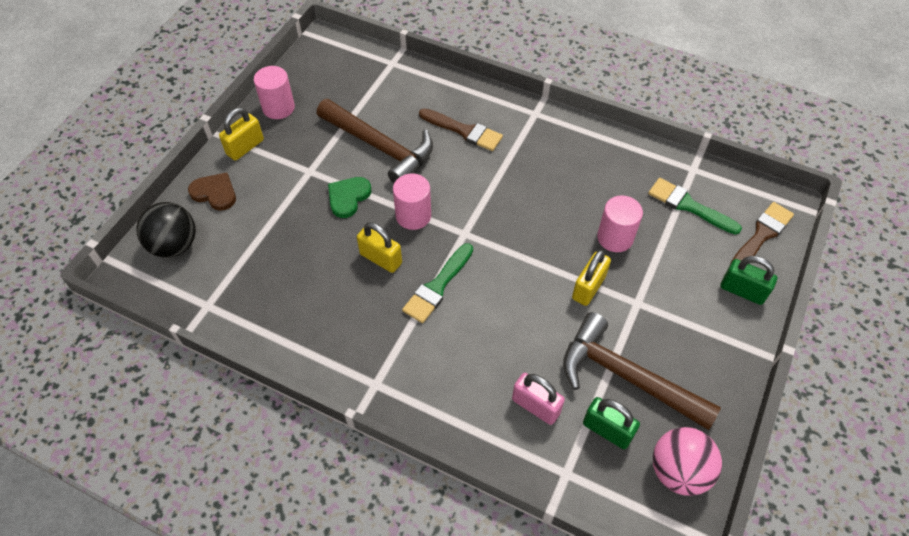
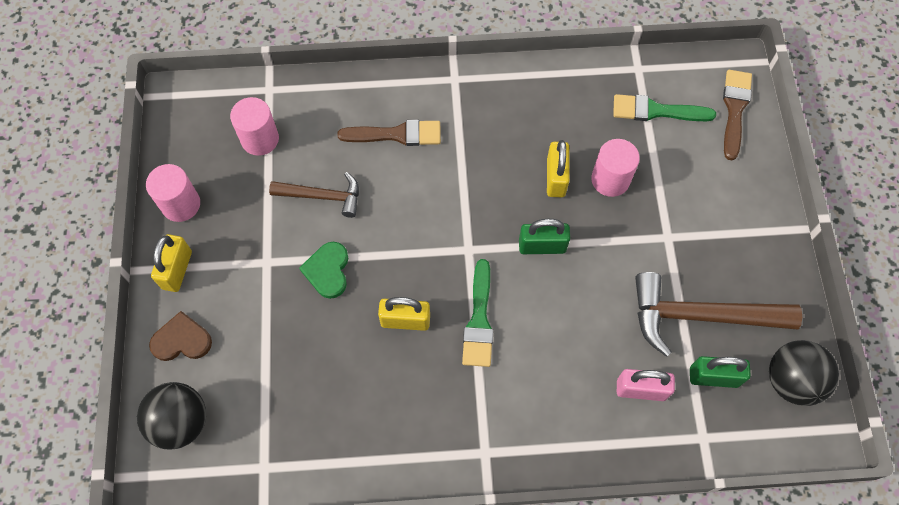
camera: 30 degrees left, 10 degrees up
(380, 147) = (322, 196): brown hammer -> brown hammer, size x0.59
(413, 215) = (407, 256): pink cylinder -> pink cylinder (260, 139)
(588, 287) = (617, 245): yellow padlock -> yellow padlock (555, 178)
(678, 471) = (791, 380): pink ball -> black ball
(742, 291) = (749, 176): green padlock -> green padlock (542, 246)

